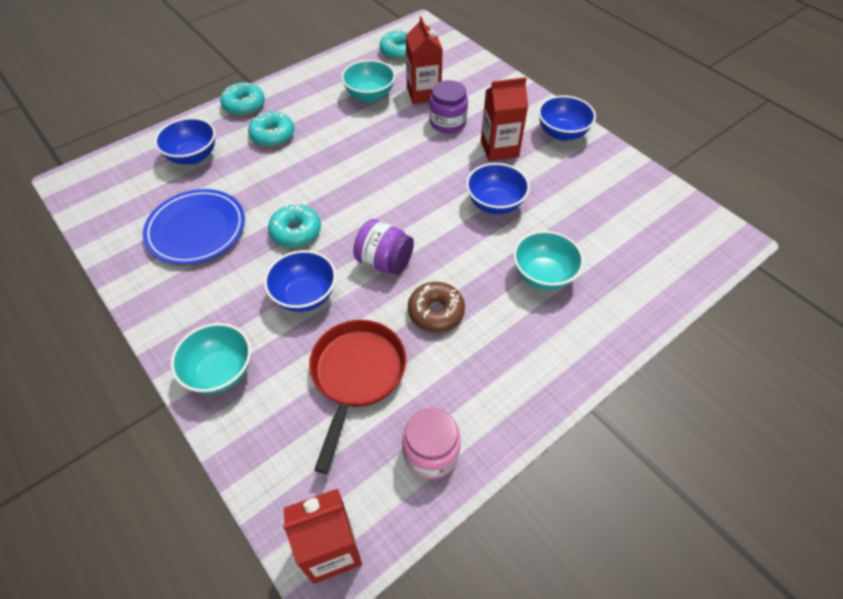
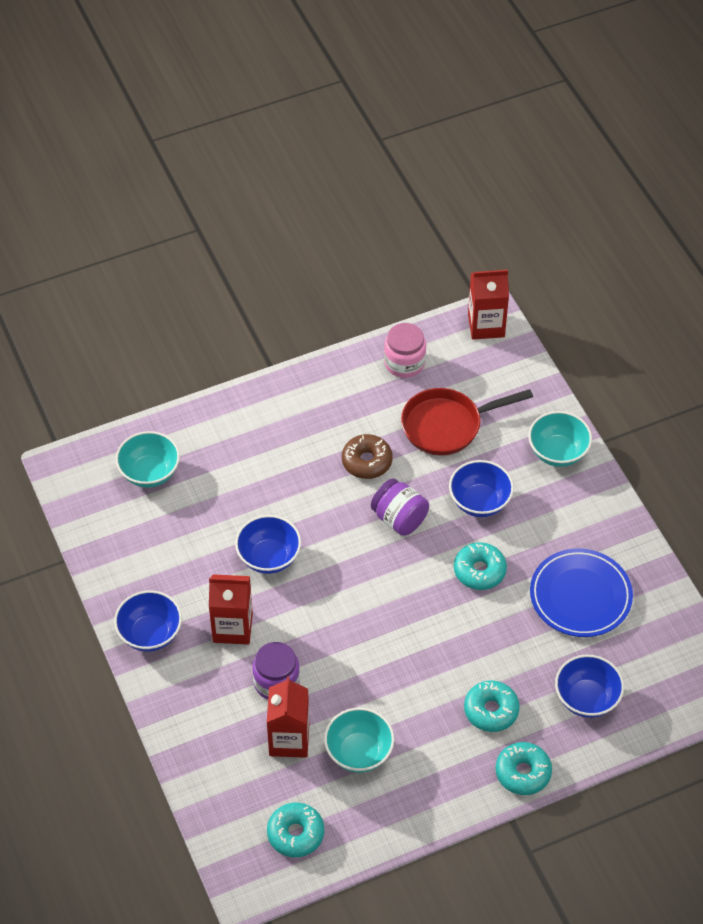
camera: 165 degrees left, 0 degrees up
(356, 376) = (447, 425): red pan -> red pan turned 45 degrees clockwise
(543, 275) = (257, 473): turquoise bowl -> turquoise bowl (149, 473)

